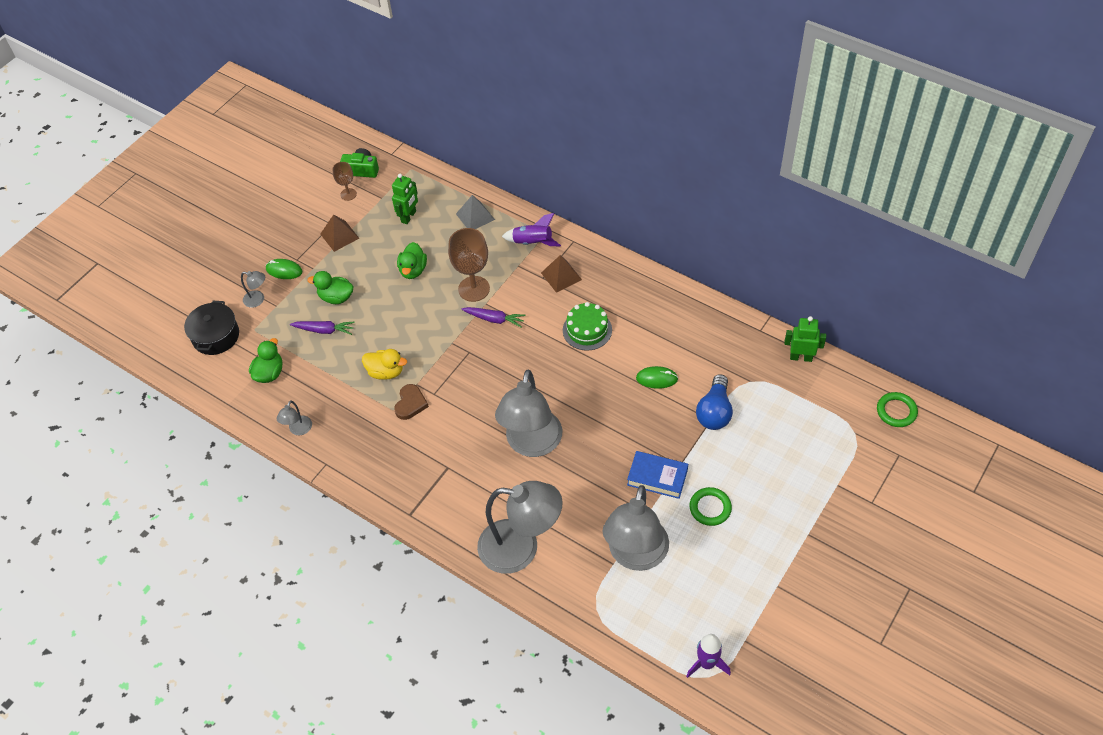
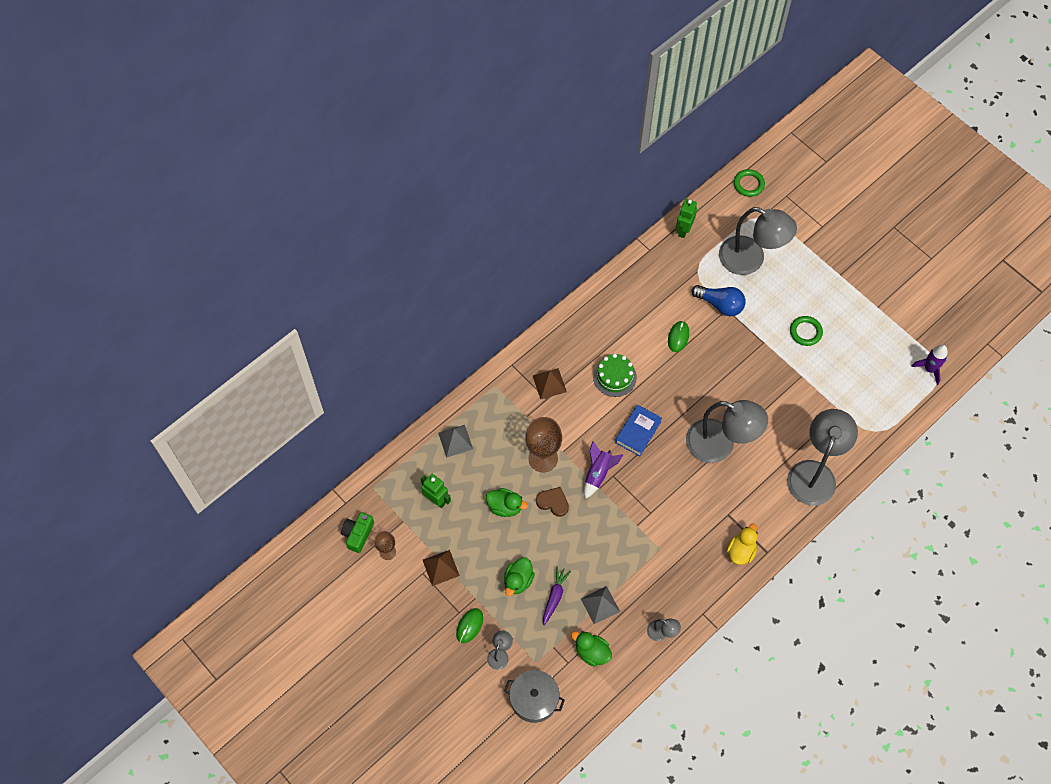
camera: 80 degrees left, 10 degrees up
(216, 336) = (534, 699): black pot -> grey pot
(321, 370) = (600, 605): none -> grey pyramid
(386, 372) = (617, 549): yellow duck -> yellow duck (741, 551)
(410, 403) = (656, 533): brown heart -> brown heart (553, 502)
(494, 319) = (582, 448): purple carrot -> none
(532, 242) = (503, 398): purple rocket -> purple rocket (598, 473)
(635, 556) = (836, 393): grey lamp -> grey lamp (750, 260)
(657, 477) = (771, 361): blue book -> blue book (638, 432)

